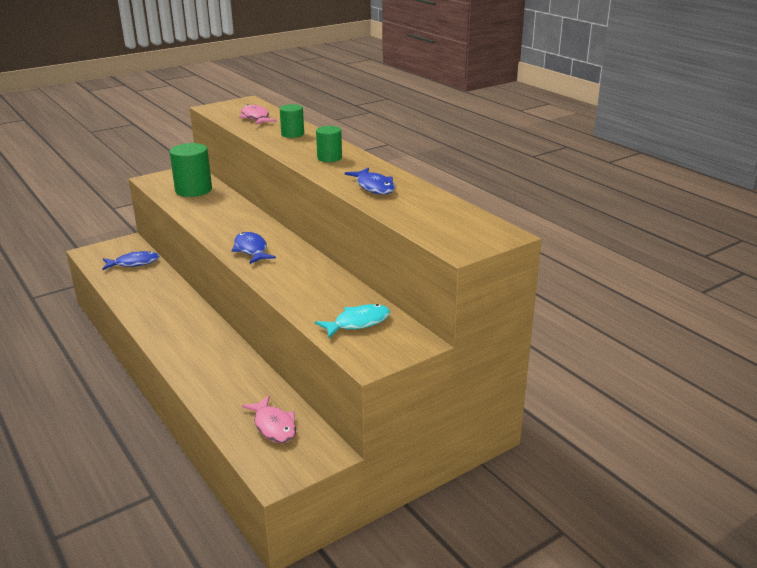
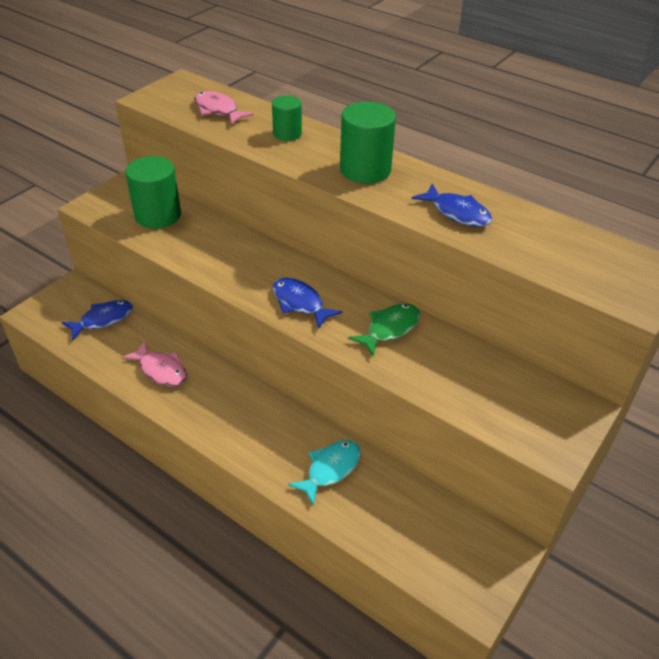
camera: 20 degrees left, 15 degrees up
(273, 426) = (427, 529): pink fish -> pink fish (161, 370)
(306, 273) = (390, 329): none -> green fish
(329, 158) = (365, 170): green cylinder -> green cylinder, size x1.67
(358, 323) = (501, 394): turquoise fish -> turquoise fish (330, 469)

